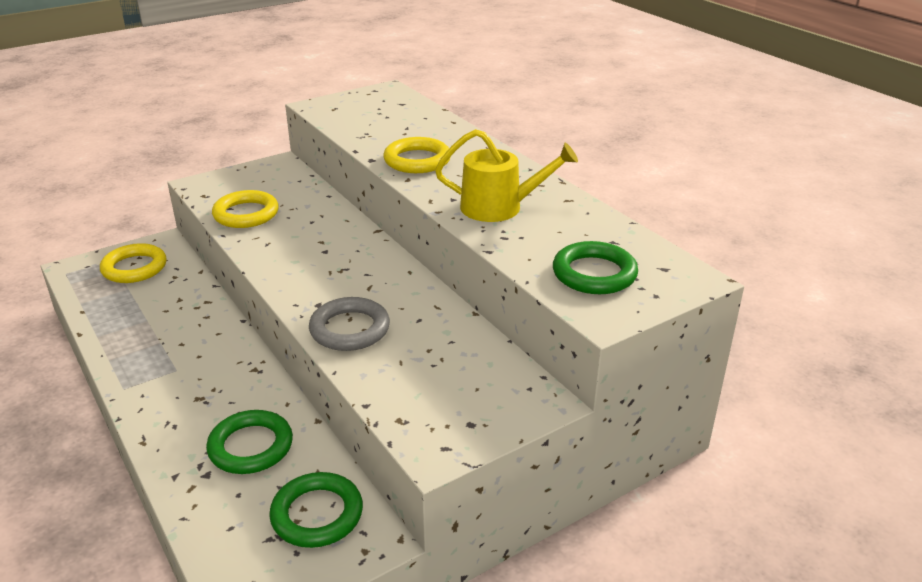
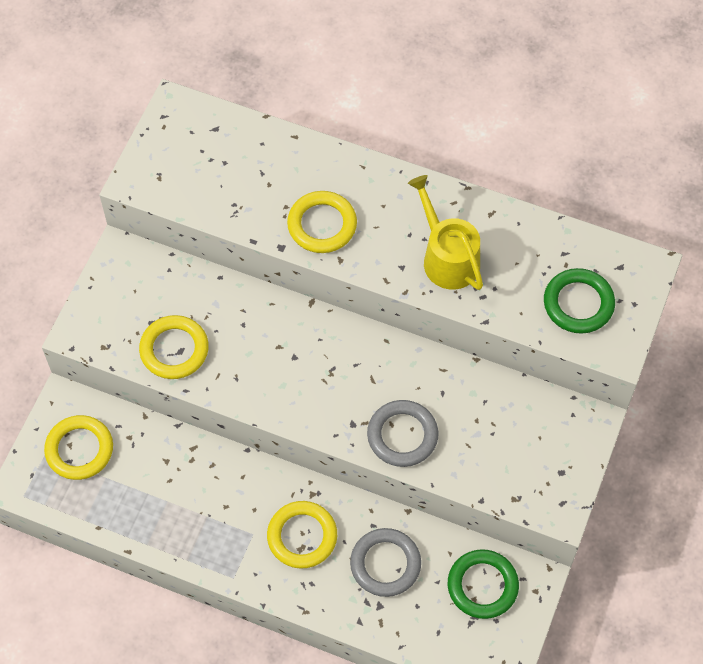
camera: 35 degrees left, 30 degrees up
(210, 391) = (302, 536): none -> yellow ring
(251, 447) = (385, 564): green ring -> grey ring
(499, 207) = (447, 257): yellow watering can -> yellow watering can turned 90 degrees counterclockwise

